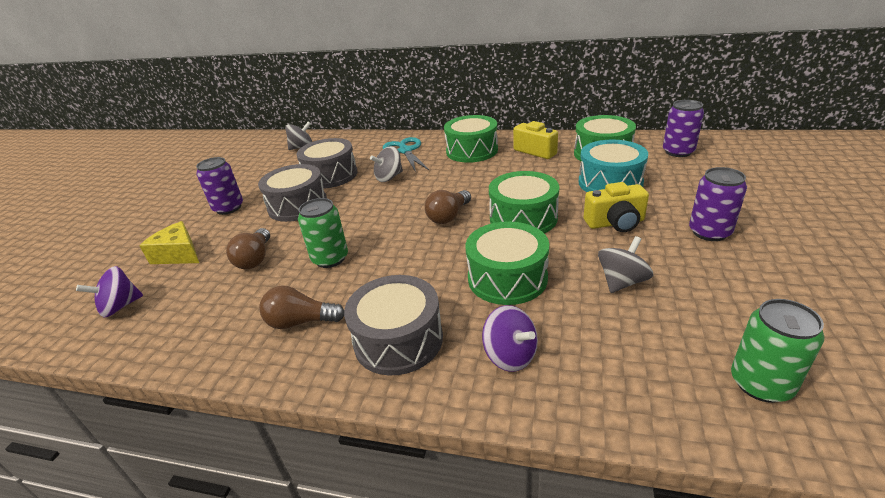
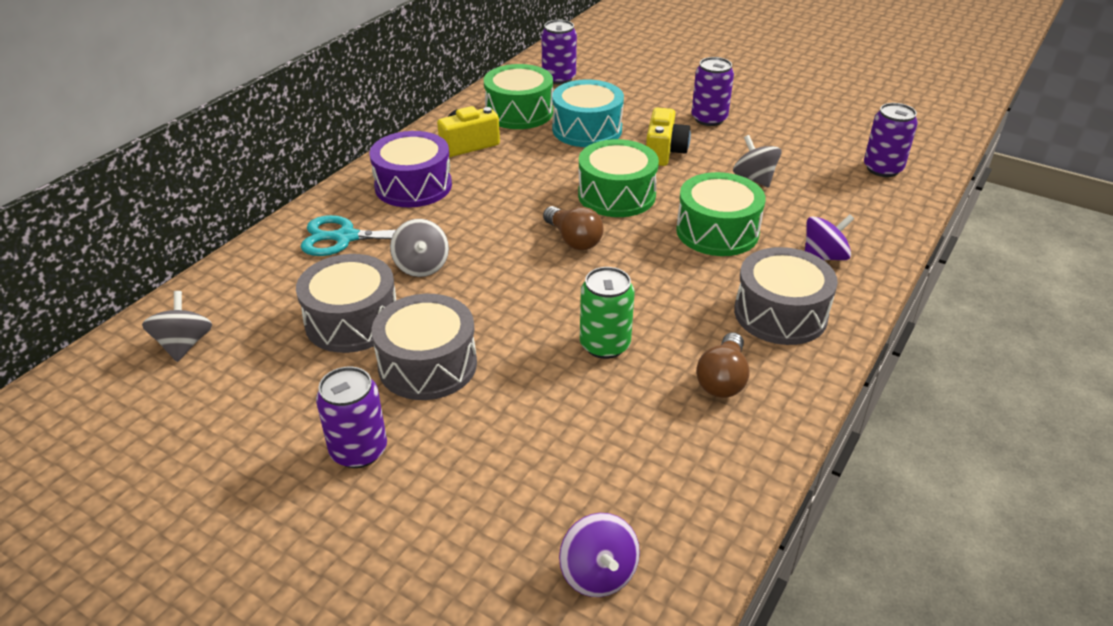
camera: 75 degrees left, 5 degrees up
(178, 254) = (481, 511): yellow cheese -> none
(255, 259) = (557, 417): brown light bulb -> none
(472, 151) = (413, 186): green drum -> purple drum
(761, 383) = (882, 168): green can -> purple can

